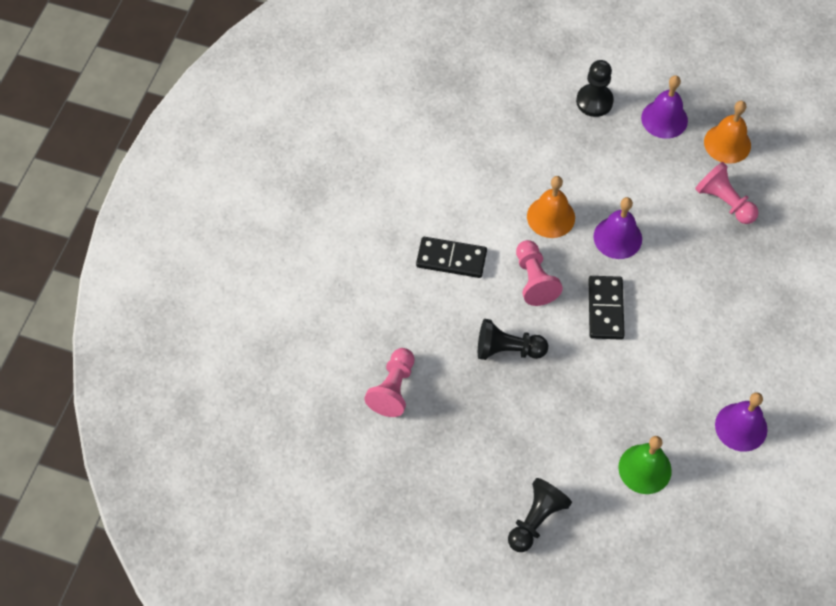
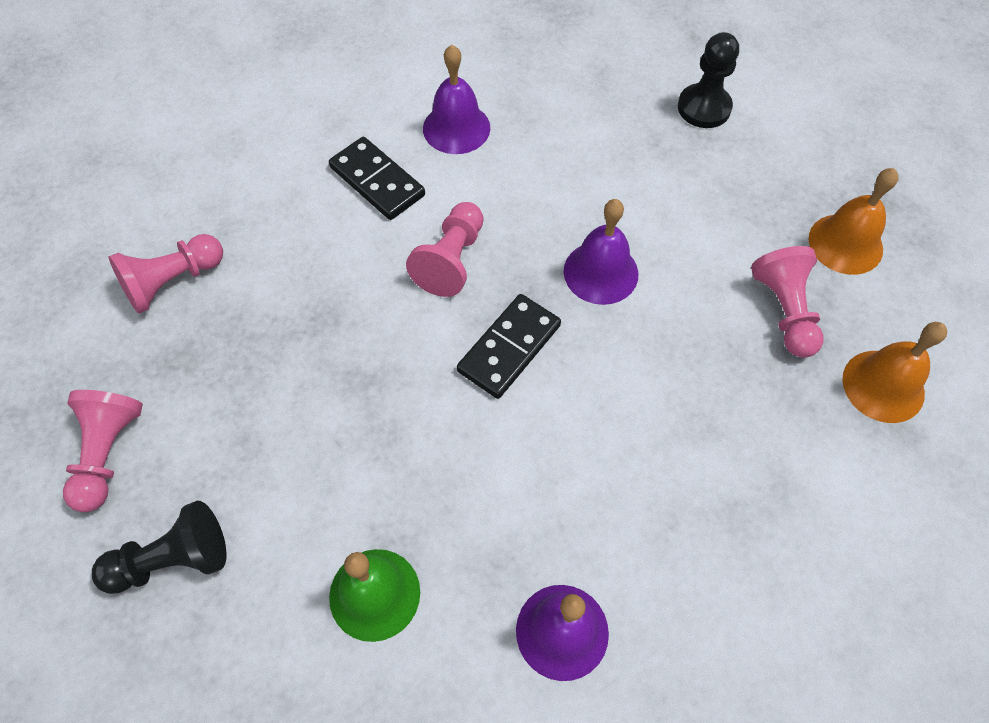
camera: 35 degrees right, 0 degrees up
(452, 496) = (108, 453): none -> pink pawn
(507, 349) = (344, 320): black pawn -> none
(551, 217) = (537, 202): orange bell -> orange bell (883, 386)
(664, 119) = (780, 171): purple bell -> purple bell (456, 128)

